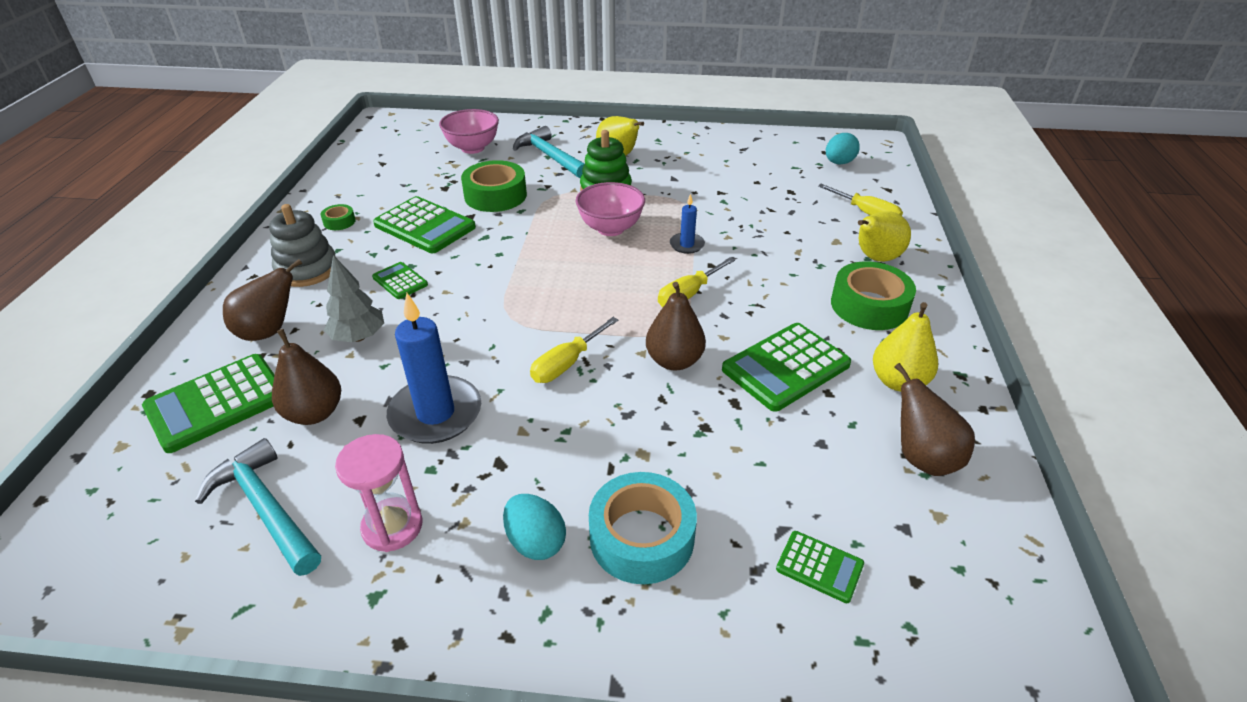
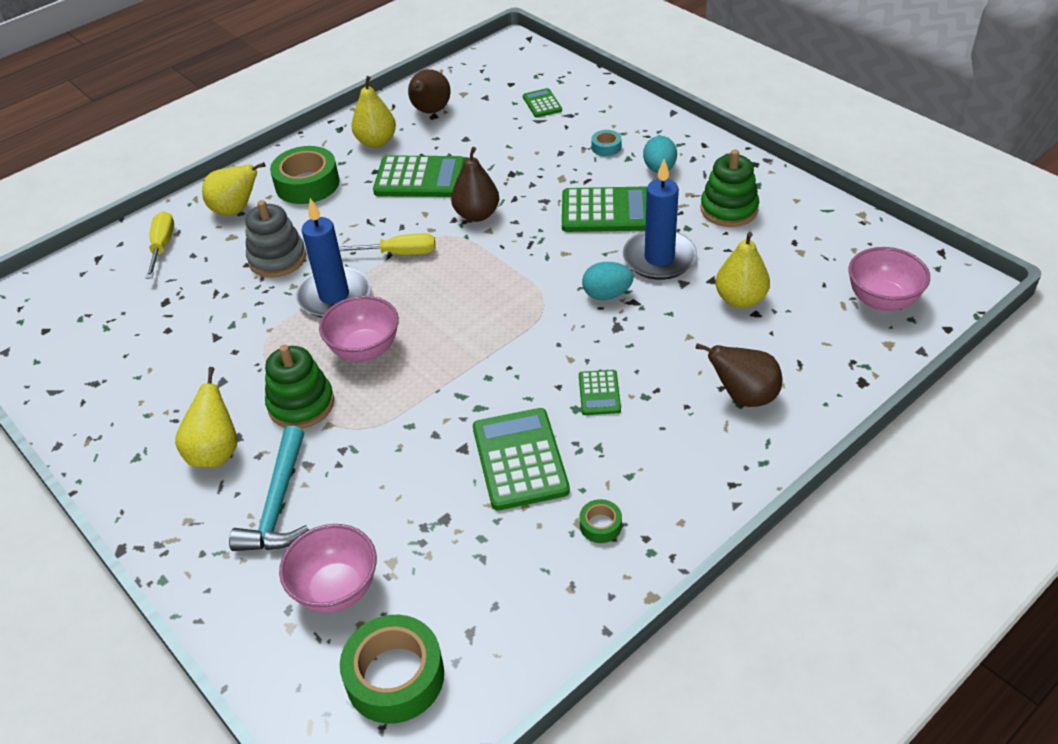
camera: 135 degrees left, 5 degrees up
(133, 496) = (882, 300): none -> pink bowl
(217, 403) = (809, 344): green calculator -> green calculator (607, 211)
(266, 508) = (797, 252): turquoise hammer -> none
(307, 269) = (674, 461): grey stacking toy -> grey stacking toy (277, 259)
(314, 413) = (740, 299): brown pear -> yellow pear
(359, 337) = (672, 349): grey tree -> none
(392, 526) = (729, 209): pink hourglass -> green stacking toy
(495, 195) = (408, 466): green tape -> green tape (395, 676)
(567, 363) = (544, 248): yellow screwdriver -> none
(642, 537) = (606, 147): turquoise tape -> turquoise tape, size x0.47
(687, 245) = (334, 296): blue candle -> blue candle, size x2.00
(839, 163) = (65, 308): turquoise egg -> turquoise egg (607, 295)

